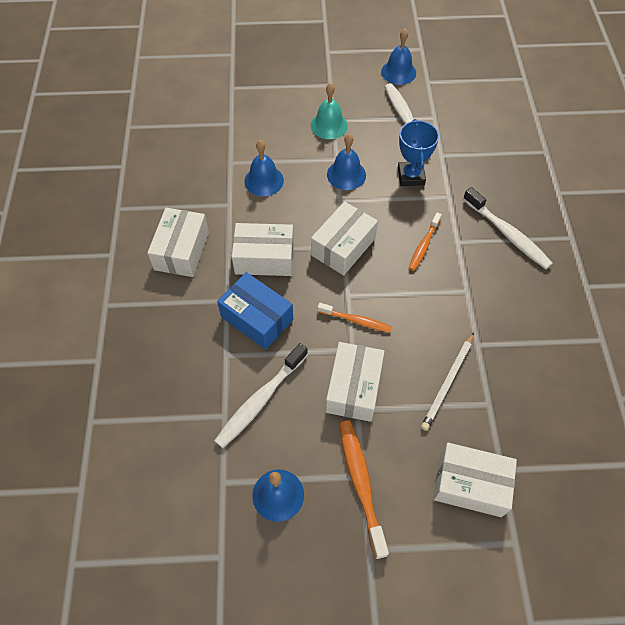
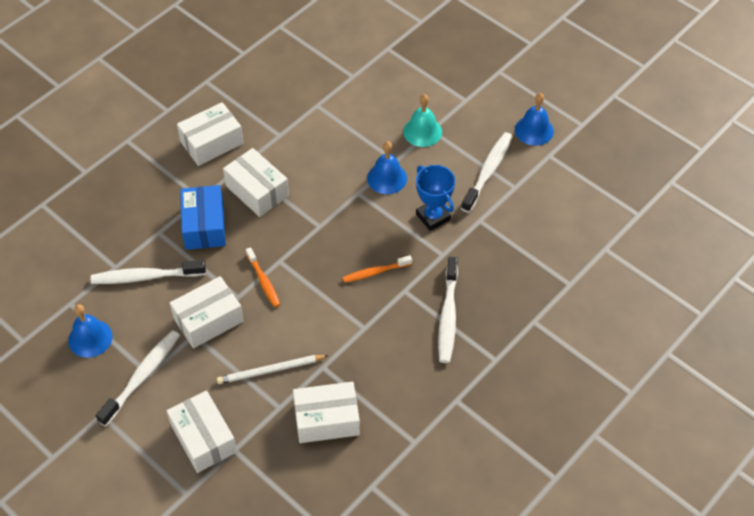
camera: 45 degrees right, 5 degrees down
(264, 180) = (323, 137): blue bell -> none
(343, 247) = (318, 226): white box -> white box (327, 419)
(361, 483) = (142, 376): orange toothbrush -> white toothbrush
(410, 176) = (433, 217): blue trophy -> blue trophy turned 75 degrees counterclockwise

